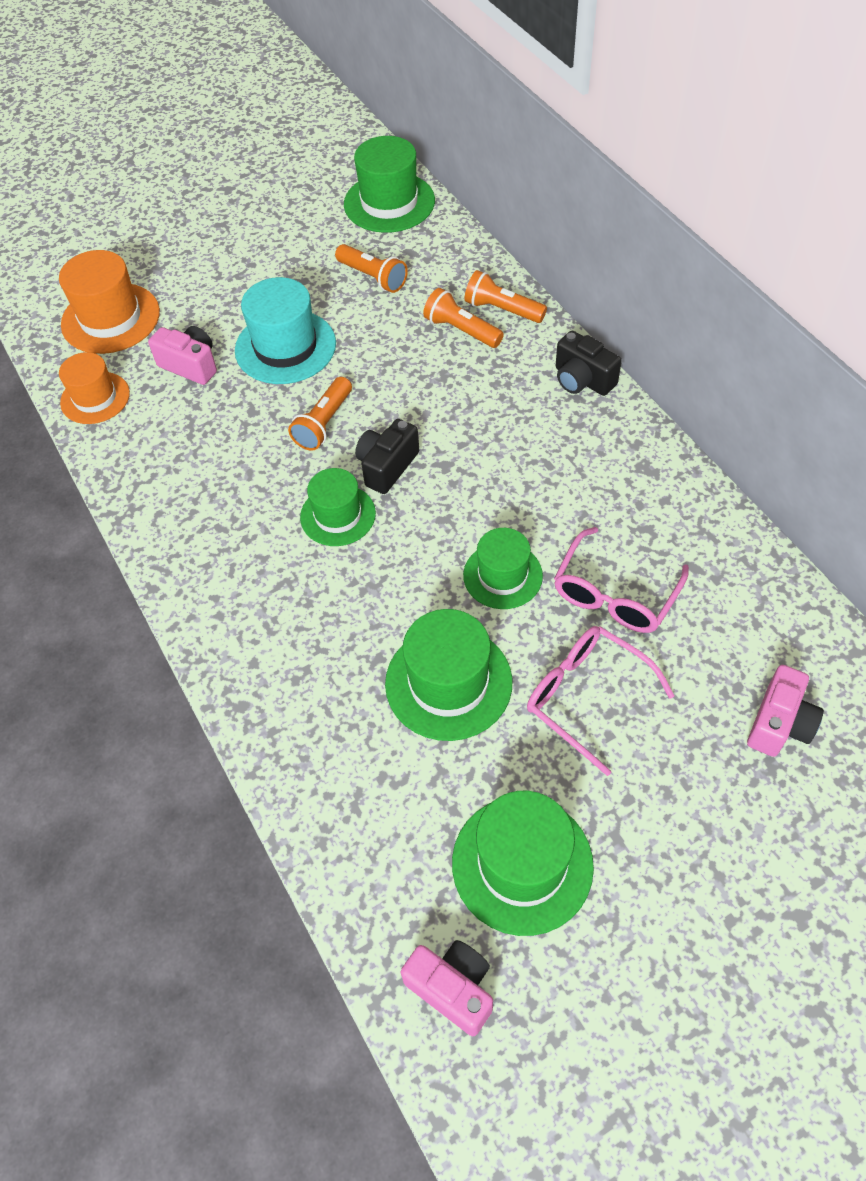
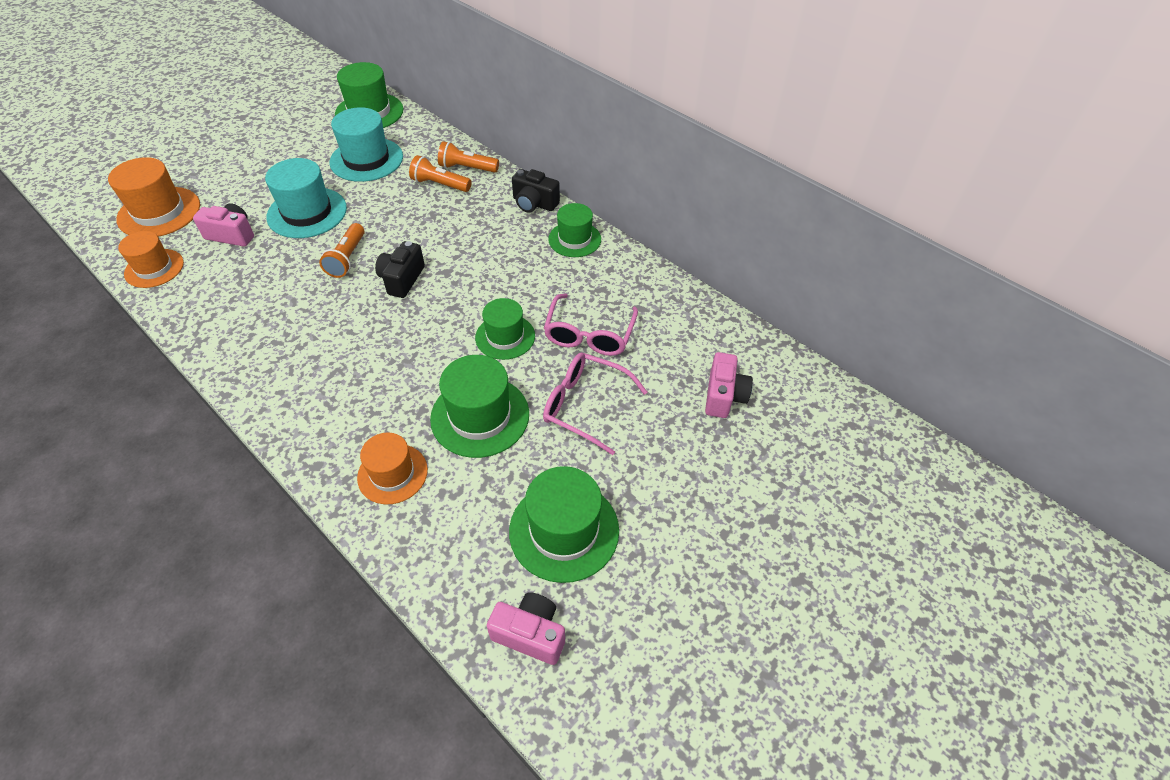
camera: 20 degrees left, 5 degrees down
(328, 737) = (392, 473): none -> orange hat
(338, 515) = (370, 318): green hat -> green hat (574, 239)
(373, 277) = (366, 159): orange flashlight -> turquoise hat

